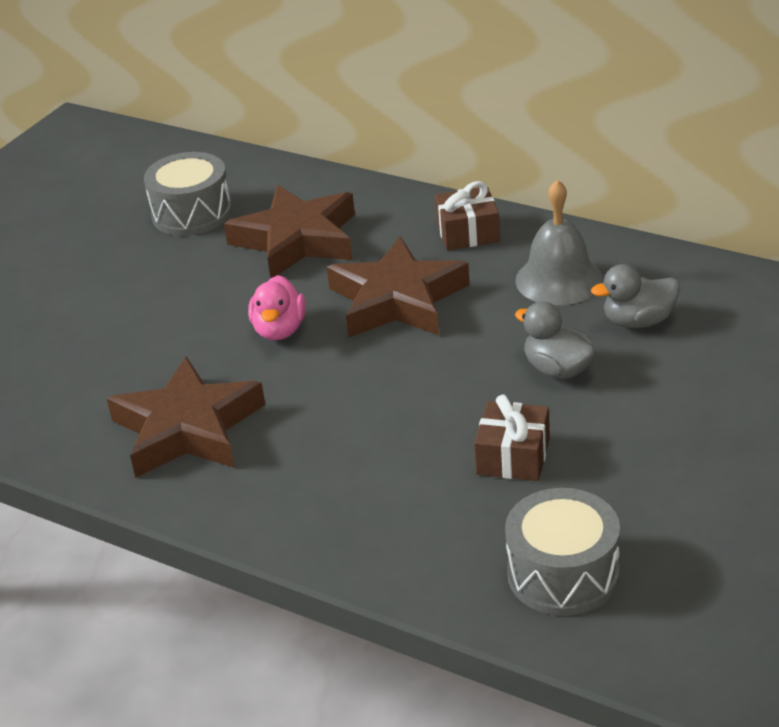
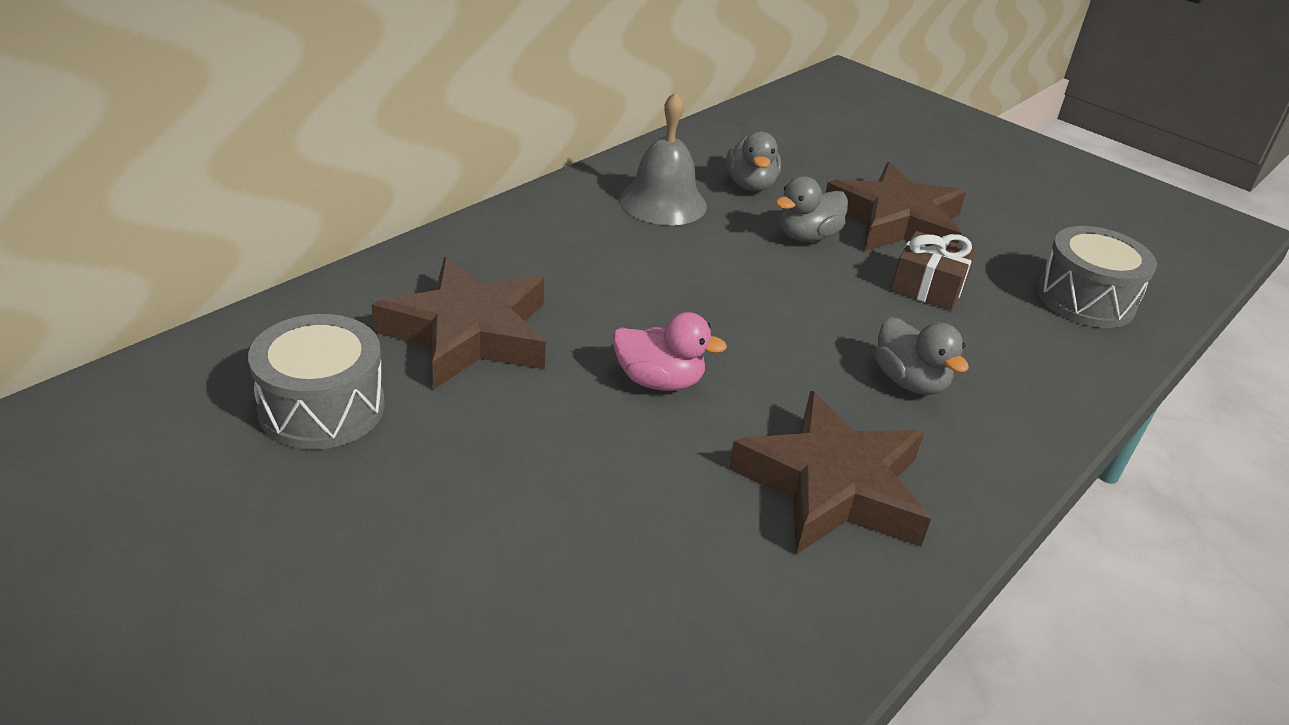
camera: 85 degrees left, 0 degrees up
(341, 456) = (909, 382): none -> grey duck
(397, 300) = (644, 293): brown star -> brown star (896, 222)
(468, 232) = (543, 226): brown gift -> none

